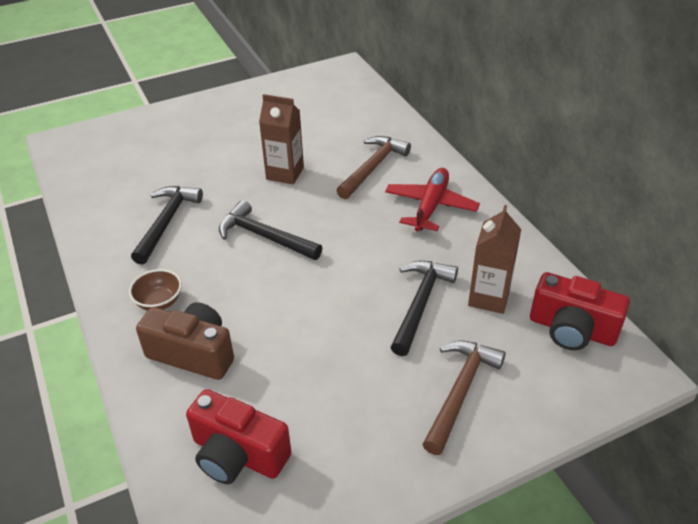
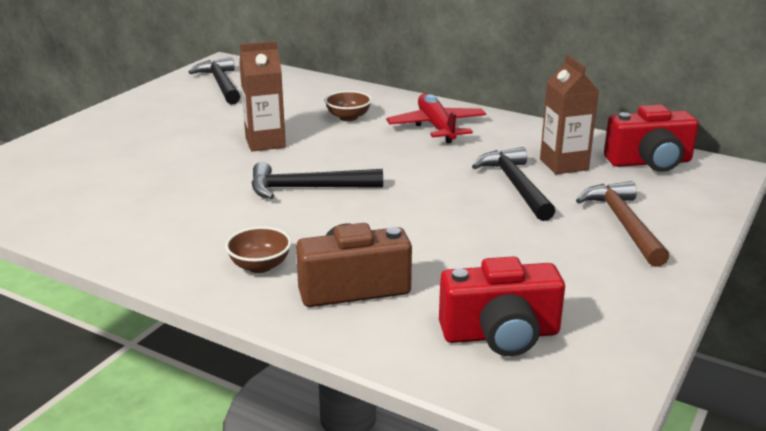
camera: 35 degrees left, 15 degrees down
(167, 222) = (182, 209): black hammer -> black hammer (221, 84)
(373, 167) = (348, 117): brown hammer -> brown bowl

